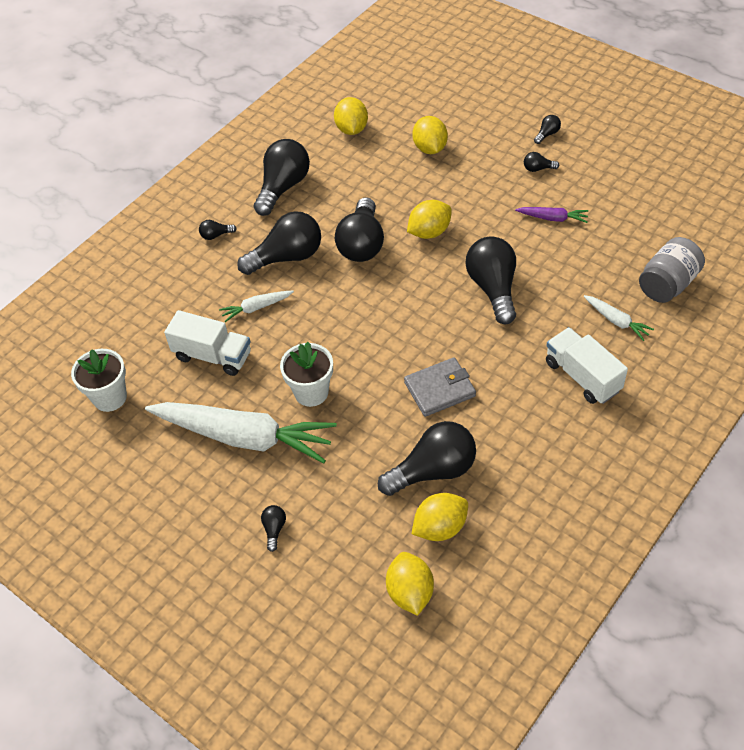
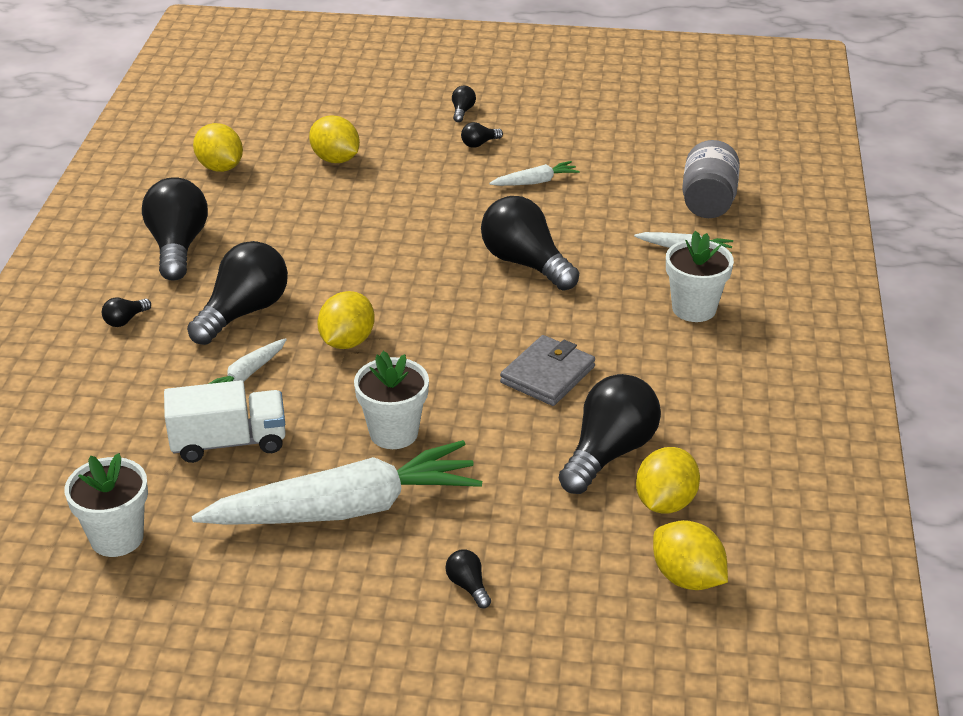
camera: 35 degrees left, 15 degrees down
(362, 244) = (330, 271): black light bulb -> none
(429, 232) = (404, 235): yellow lemon -> yellow lemon (347, 341)
(553, 218) = (535, 182): purple carrot -> white carrot
(582, 376) = (694, 309): white truck -> white flower pot

